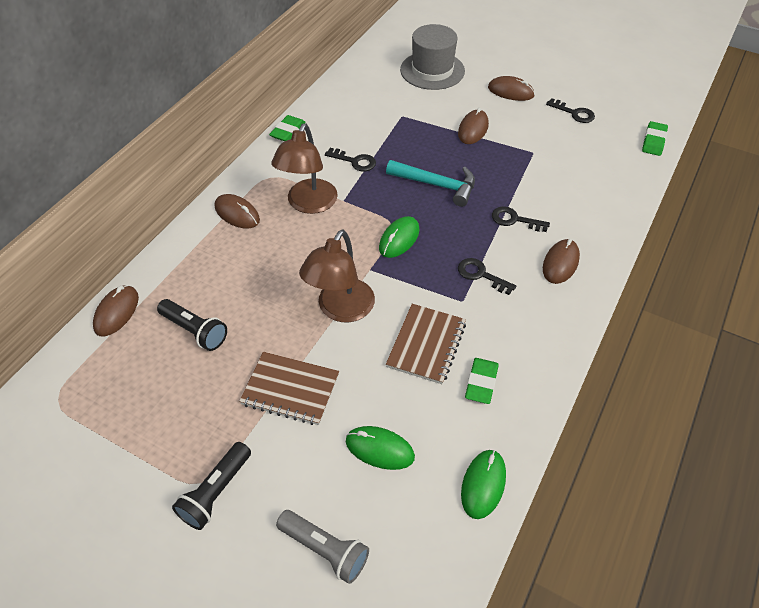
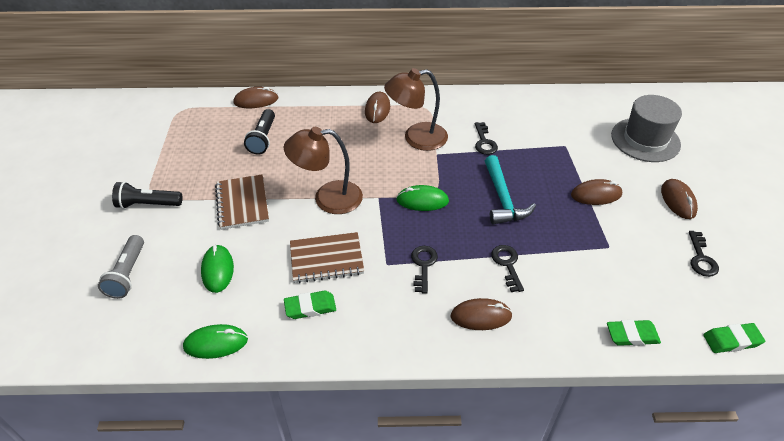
camera: 60 degrees right, 5 degrees down
(288, 131) = (482, 95): green eraser -> green eraser (632, 335)

